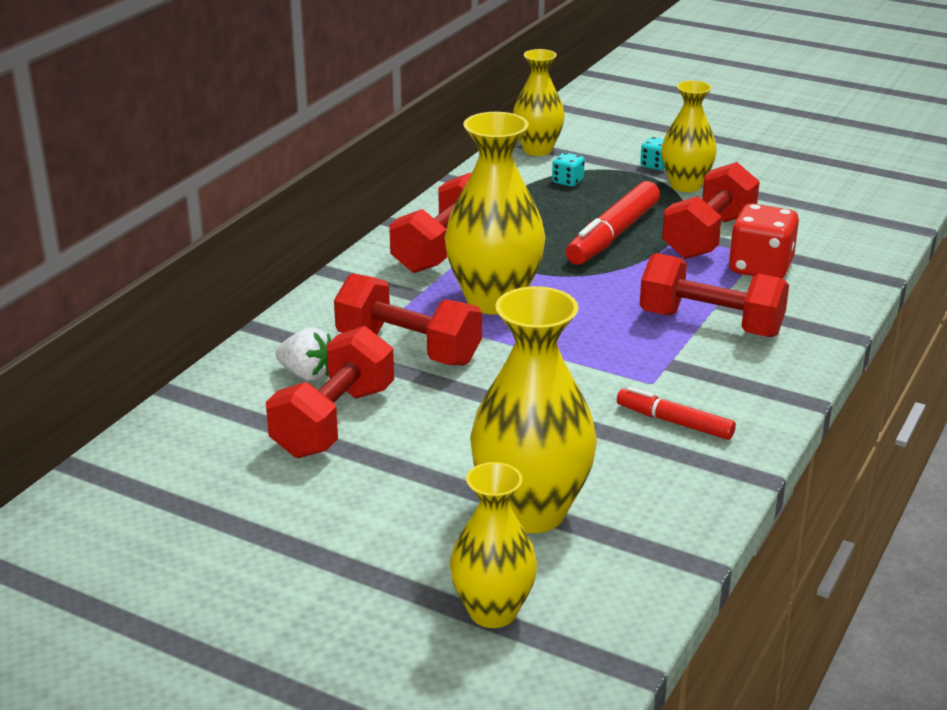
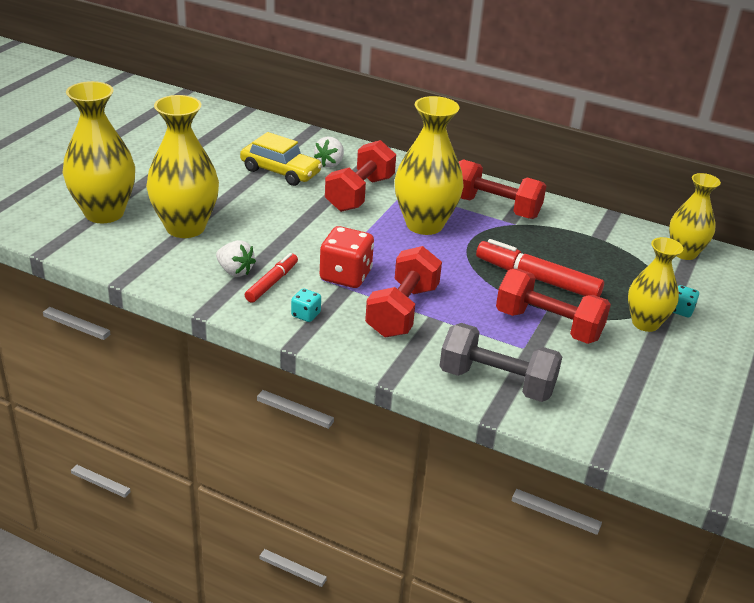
camera: 85 degrees right, 5 degrees up
(334, 421) = (280, 171): red dumbbell -> yellow car
(493, 612) = (104, 213): yellow vase -> yellow vase, size x1.57
(567, 181) = (628, 264): turquoise dice -> turquoise dice (306, 315)
(652, 455) = (235, 271): none -> white strawberry
(760, 268) = (498, 346): red dice -> red dice (345, 276)
(828, 273) = (496, 382): none -> grey dumbbell

